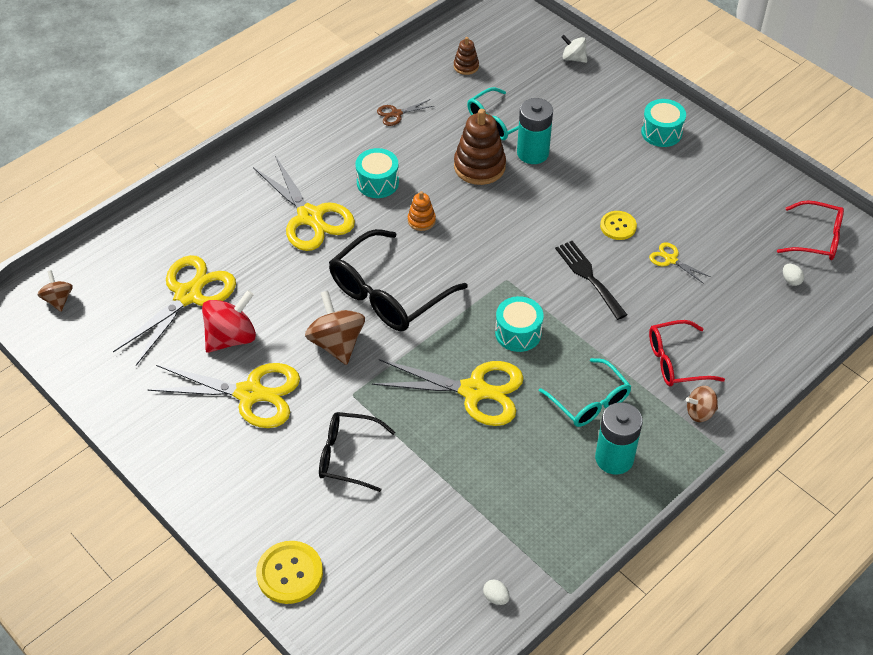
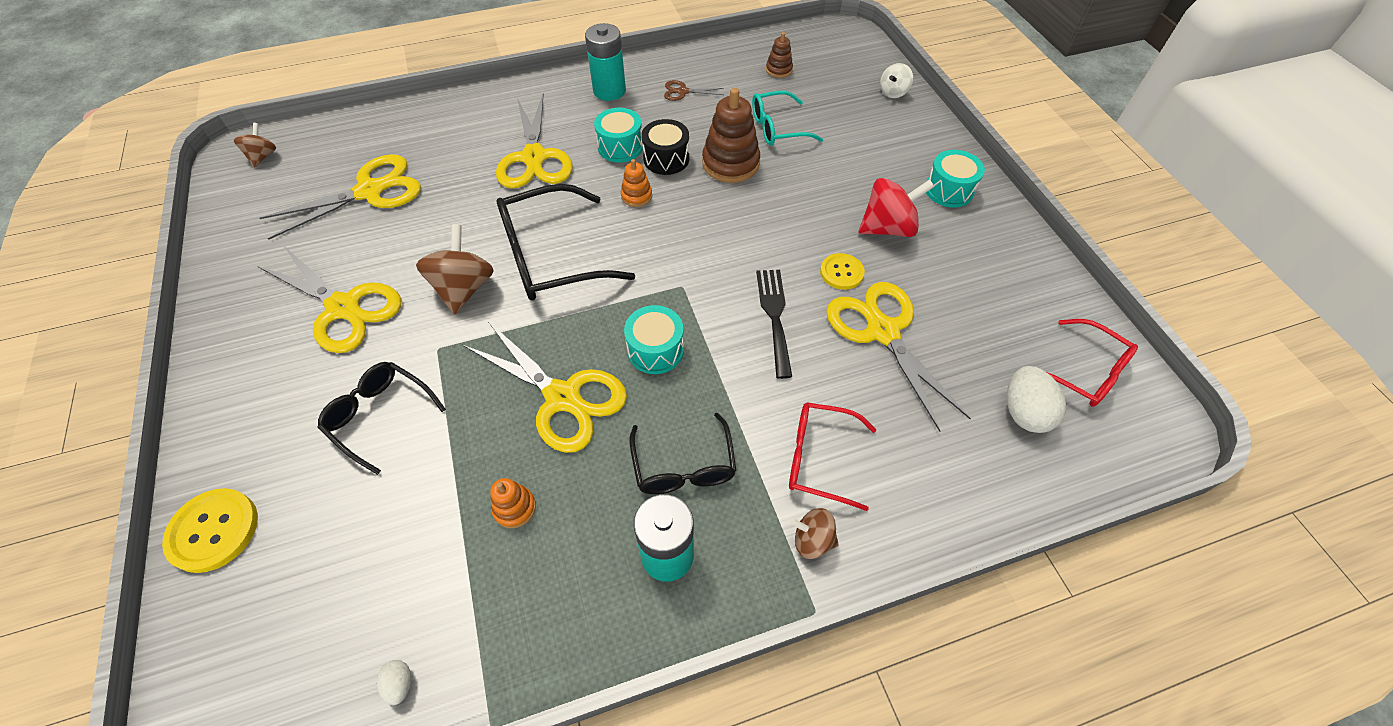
camera: 25 degrees right, 5 degrees up
(231, 337) = (373, 245): red spinning top -> red spinning top (888, 228)
(424, 180) = (666, 159): none -> black drum
(493, 473) = (514, 508): none -> orange stacking toy
(532, 153) = (794, 168): turquoise battery -> turquoise battery (609, 91)
(573, 58) = (893, 92): white spinning top -> white spinning top turned 105 degrees counterclockwise
(589, 401) = (683, 466): turquoise glasses -> black glasses
(671, 259) = (882, 331): yellow scissors -> yellow scissors, size x2.20
(791, 280) = (1024, 412): white egg -> white egg, size x2.03

